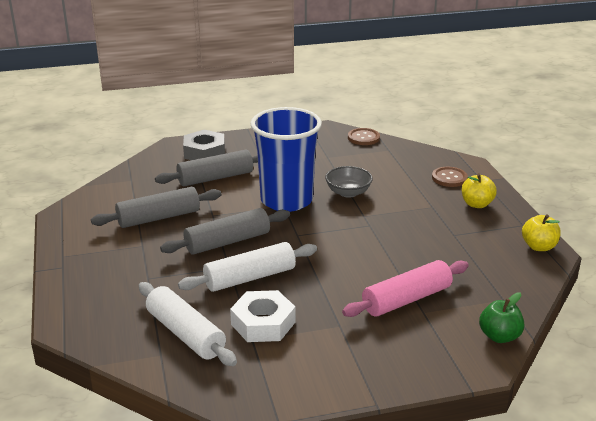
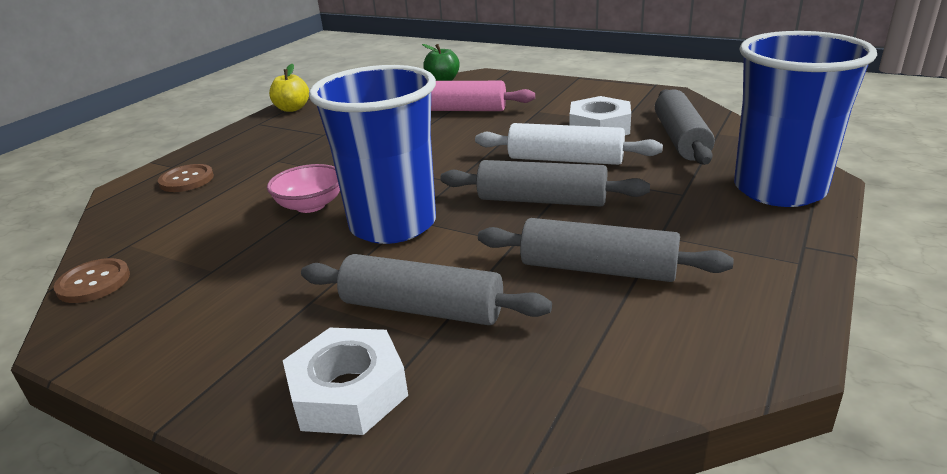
camera: 135 degrees left, 0 degrees up
(88, 304) = (779, 189): none -> blue cup
(185, 334) = (681, 139): white rolling pin -> grey rolling pin
(204, 152) = (348, 392): grey nut -> white nut
(348, 192) = (310, 205): grey bowl -> pink bowl
(476, 204) = (240, 148): yellow apple -> none

